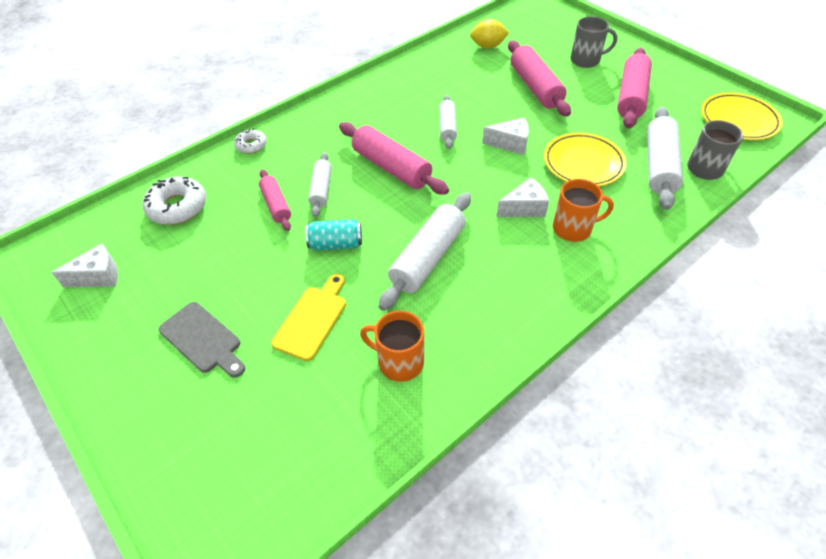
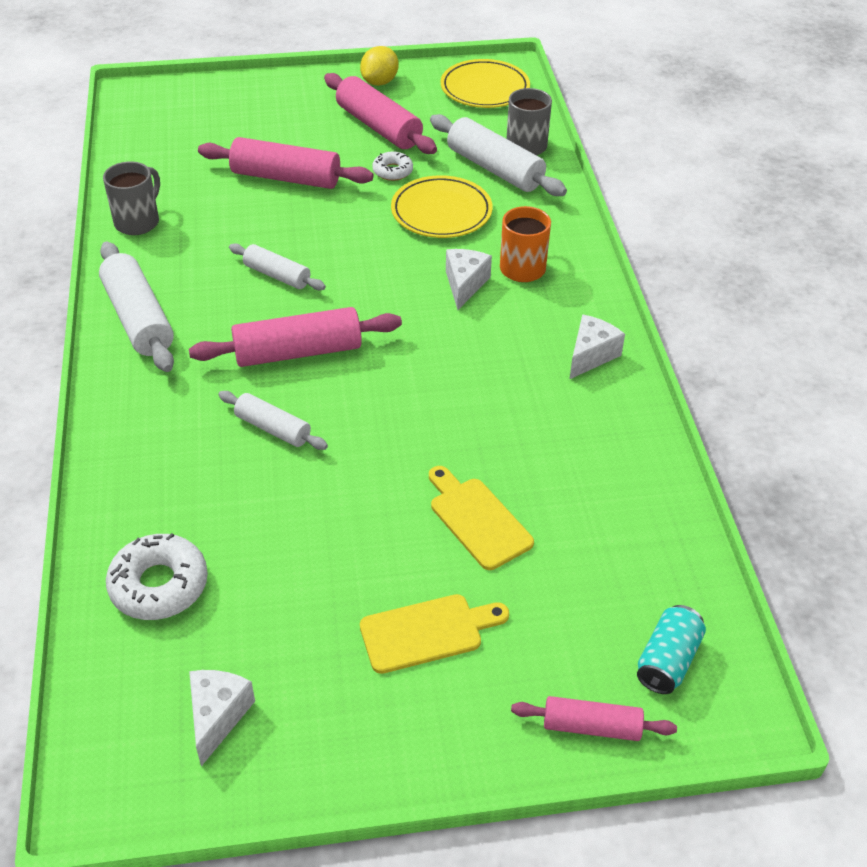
camera: 60 degrees left, 5 degrees down
(203, 339) = (427, 632): grey cutting board -> yellow cutting board
(251, 145) = (110, 463): white donut -> white donut (392, 171)
(276, 205) = (258, 481): pink rolling pin -> pink rolling pin (591, 726)
(336, 244) = (379, 453): turquoise can -> turquoise can (667, 660)
(399, 361) = (589, 473): orange mug -> none
(428, 258) = (469, 388): white rolling pin -> white rolling pin (139, 319)
(488, 46) = (166, 171): yellow lemon -> yellow lemon (379, 82)
(510, 144) = (358, 244): white cheese -> white cheese (591, 355)
(586, 60) = (284, 120): grey mug -> grey mug (138, 221)

